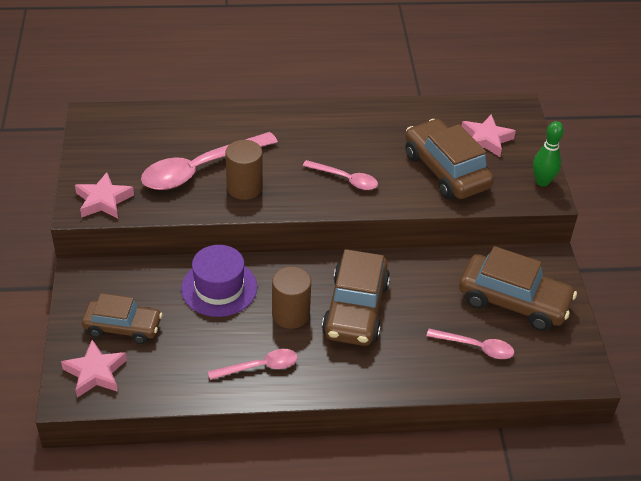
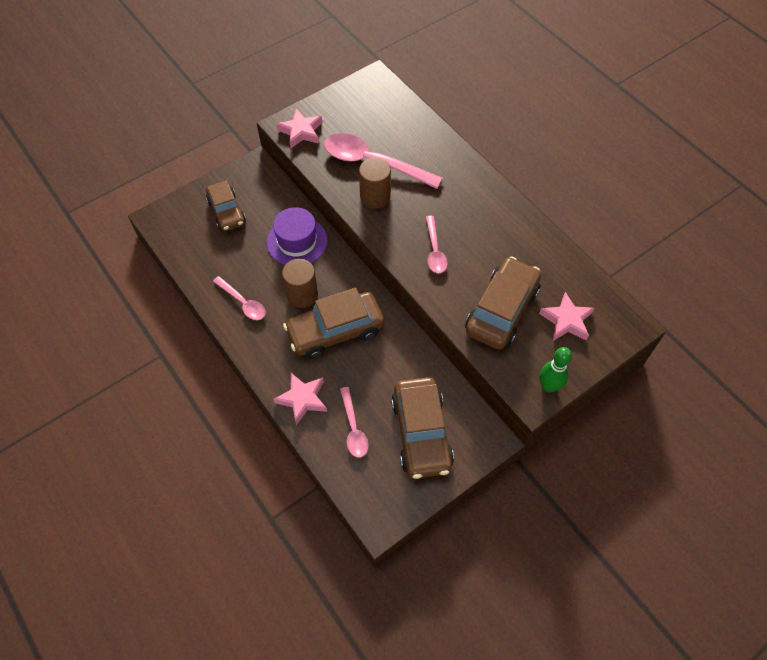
camera: 60 degrees right, 15 degrees up
(95, 373) = (181, 220): pink star -> pink star (302, 399)

